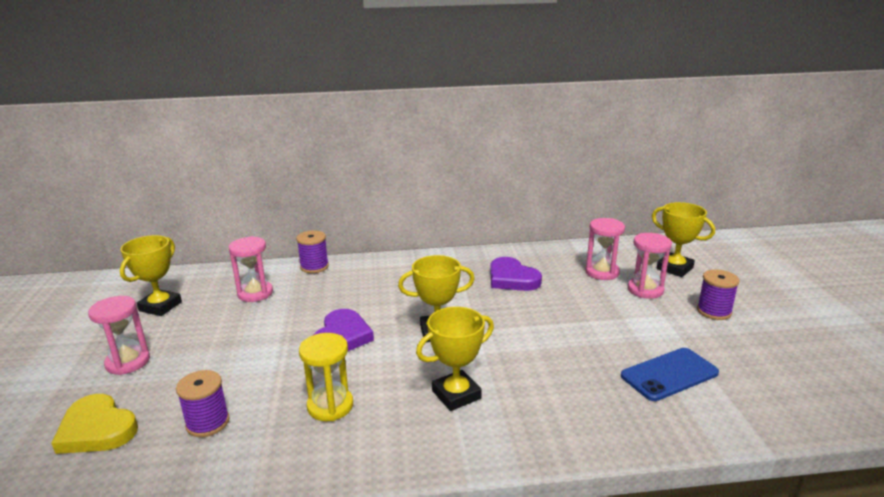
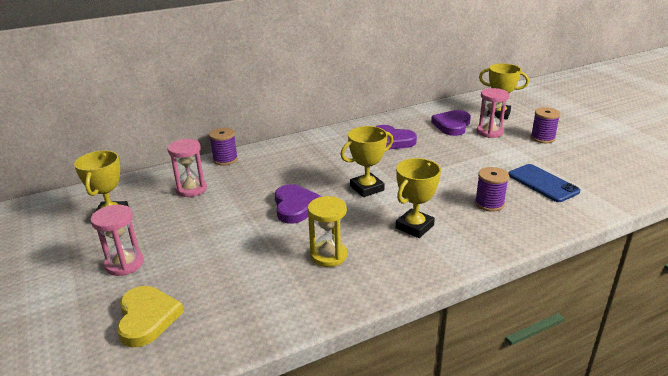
camera: 20 degrees left, 5 degrees up
(97, 429) = (147, 318): yellow heart -> yellow heart turned 120 degrees counterclockwise
(208, 423) = (240, 290): purple spool -> purple spool (489, 204)
(602, 272) = (452, 125): pink hourglass -> purple heart
(669, 374) = (543, 183): blue phone -> blue phone turned 75 degrees counterclockwise

